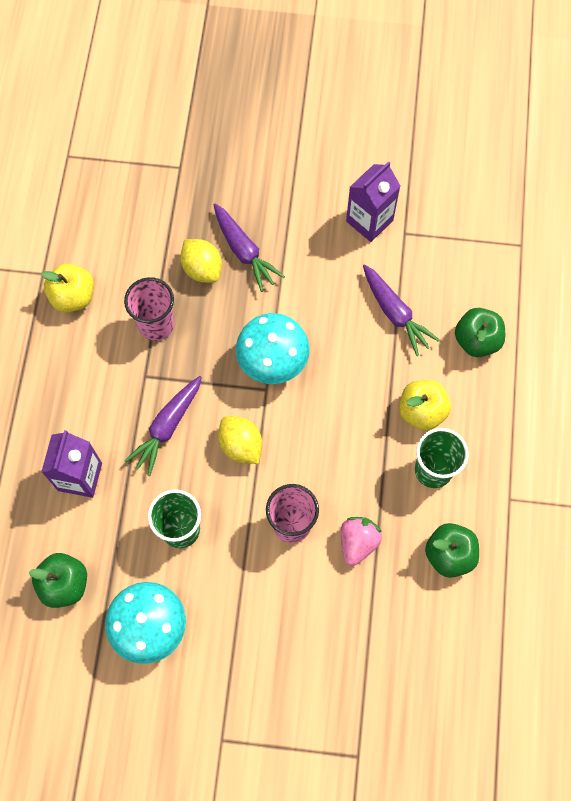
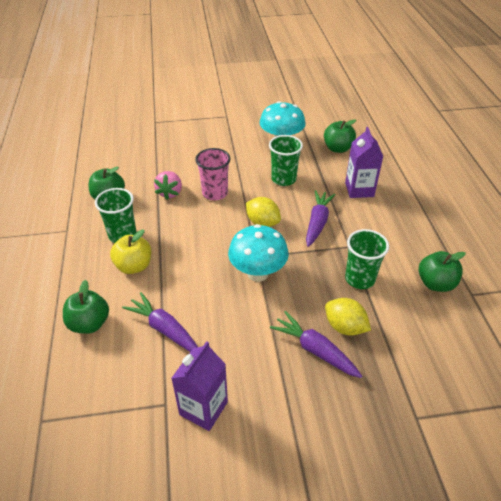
camera: 165 degrees right, 25 degrees down
(73, 297) = (435, 283): yellow apple -> green apple
(156, 325) = (360, 279): pink cup -> green cup

